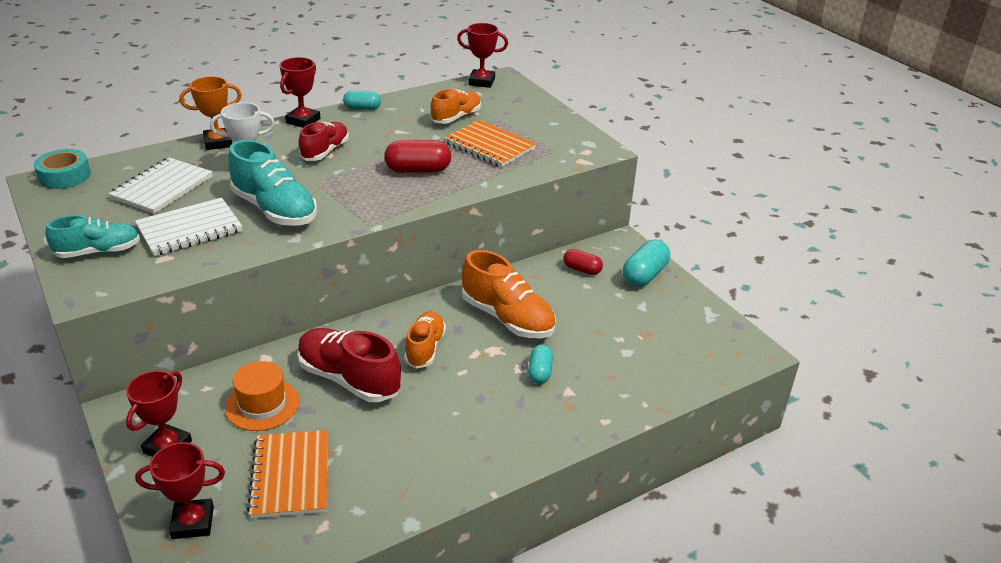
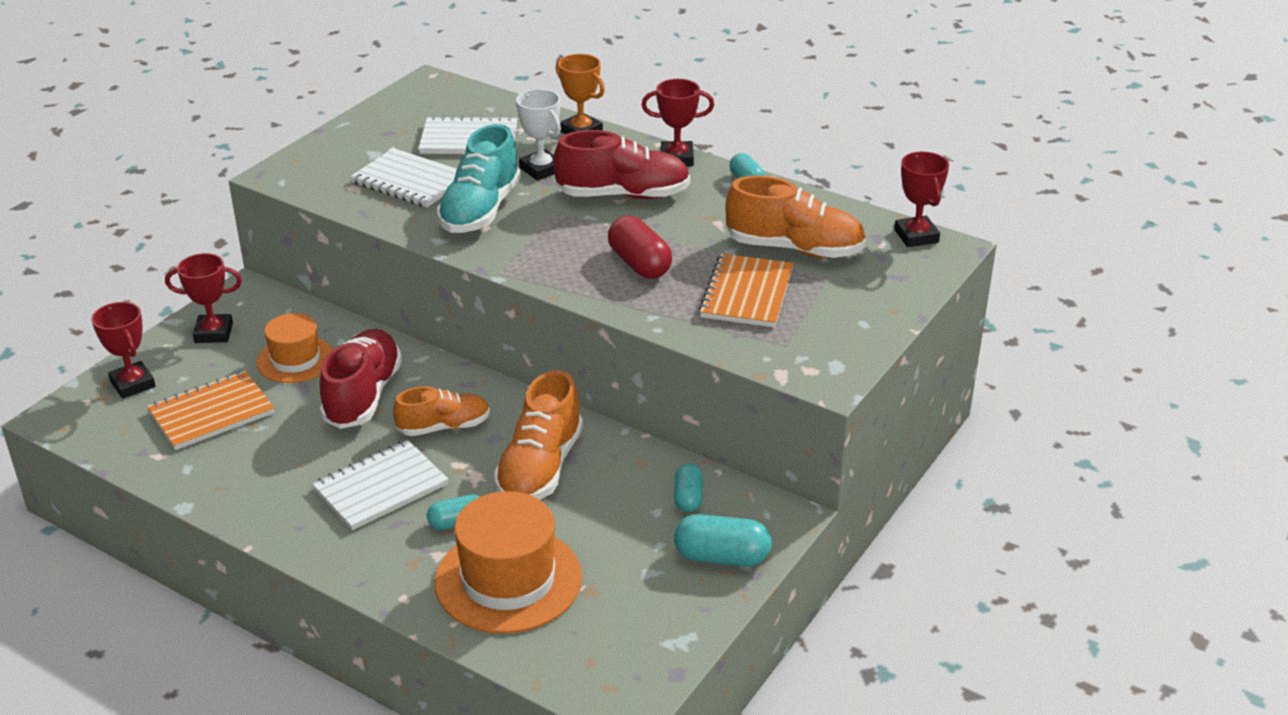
camera: 65 degrees right, 0 degrees up
(64, 176) = (447, 88): turquoise tape -> none
(98, 252) = (340, 155): turquoise shoe -> none
(325, 151) = (623, 195): red shoe -> red shoe, size x1.54
(456, 117) = (794, 249): orange shoe -> orange shoe, size x1.54
(472, 399) = (381, 487): none -> white notebook
(582, 270) = (688, 498): red capsule -> turquoise capsule
(615, 366) = (508, 580): none -> orange hat

